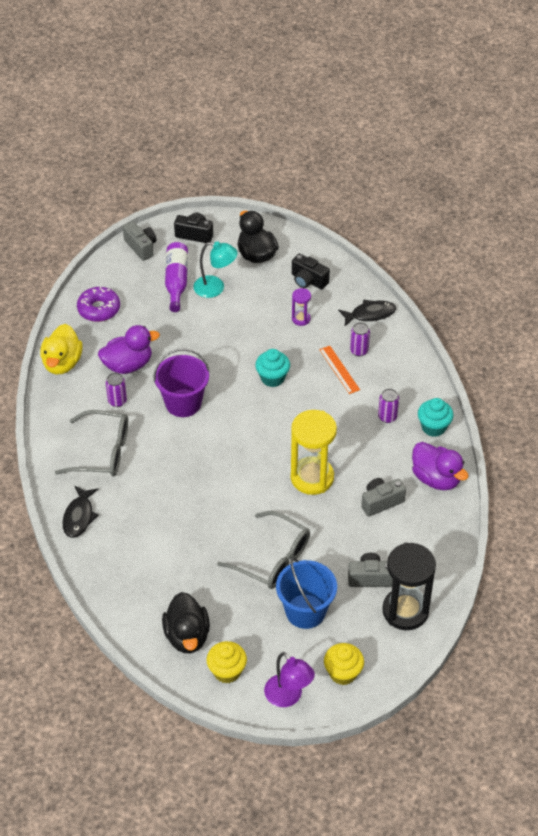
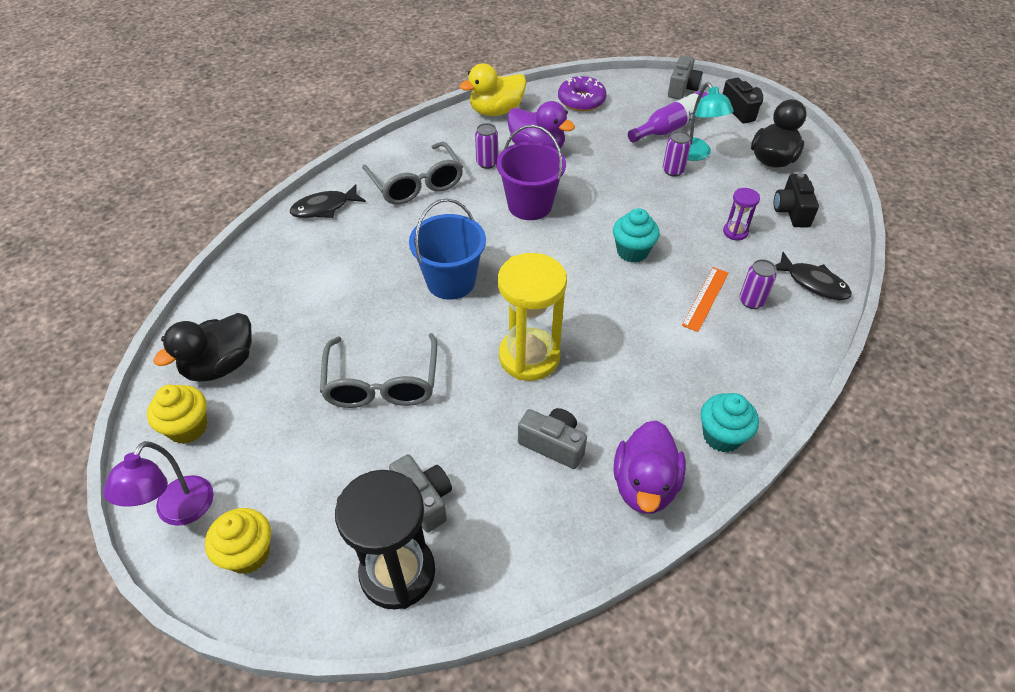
camera: 55 degrees right, 0 degrees up
(305, 611) = (324, 457): blue bucket -> blue bucket (451, 281)
(387, 417) = (687, 379): purple can -> purple can (673, 171)

